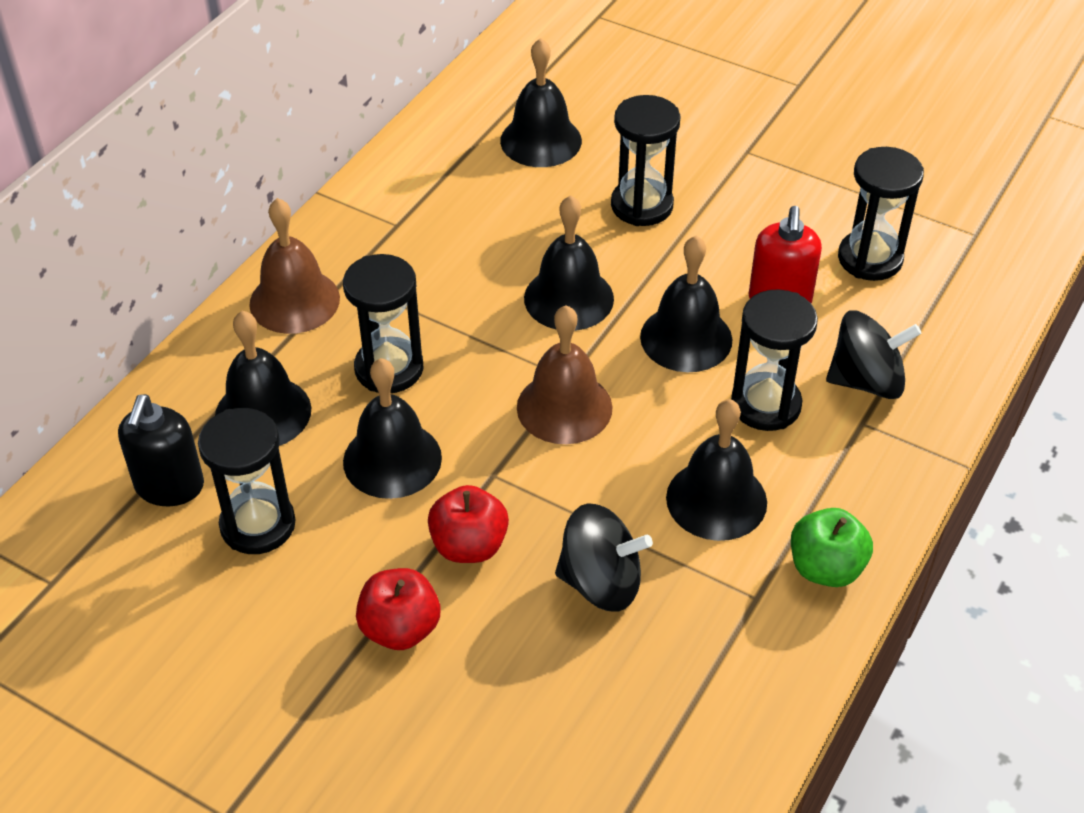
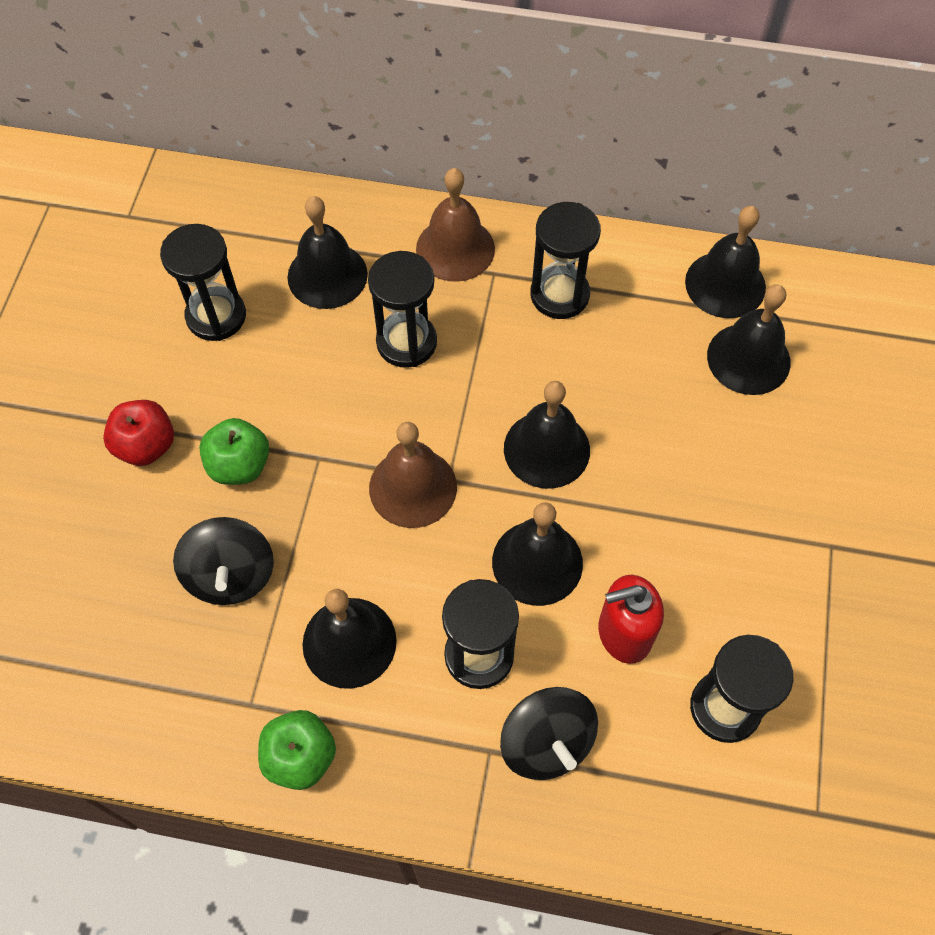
camera: 70 degrees right, 15 degrees up
(169, 487) = (234, 247): black soap dispenser -> none
(392, 459) = (310, 380): black bell -> black bell (725, 284)
(469, 546) = (239, 465): red apple -> green apple
(642, 205) = (700, 472): black hourglass -> black hourglass (559, 295)

